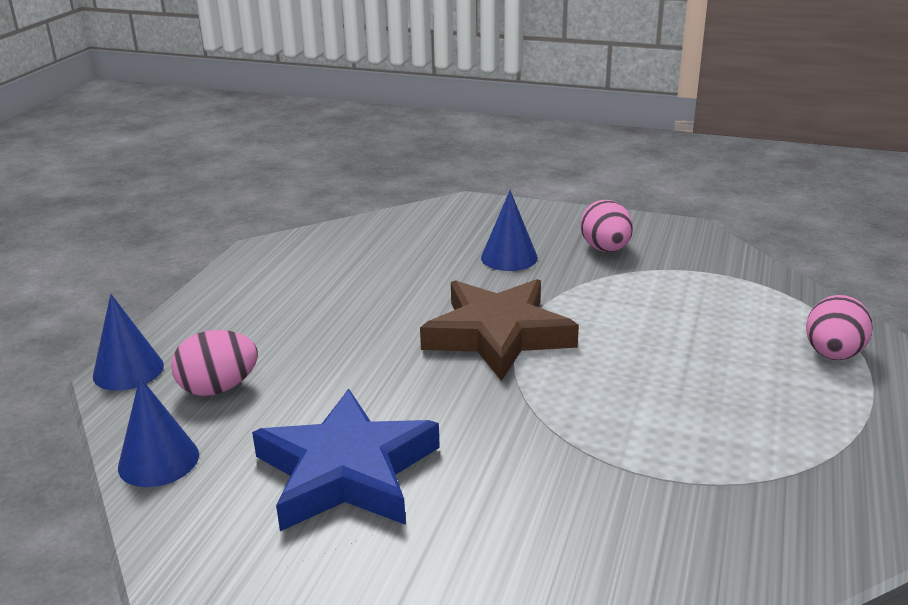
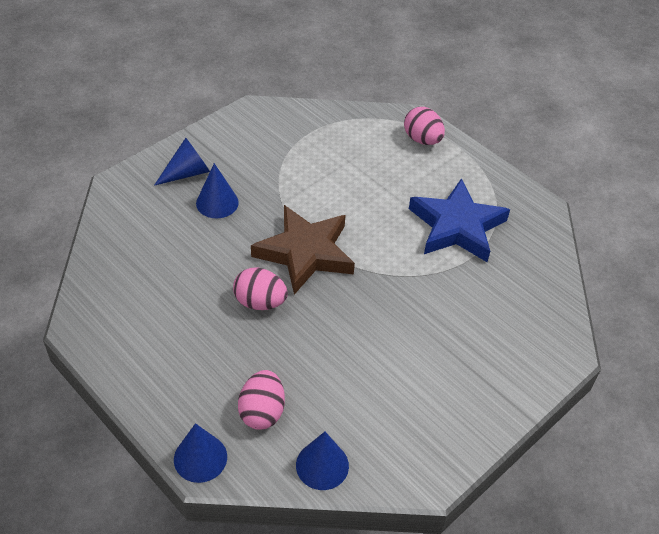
camera: 65 degrees left, 20 degrees up
(347, 471) = (391, 377): blue star -> blue star (457, 226)
(531, 228) = (187, 173): none -> blue cone
(605, 249) = (247, 156): pink egg -> pink egg (260, 302)

